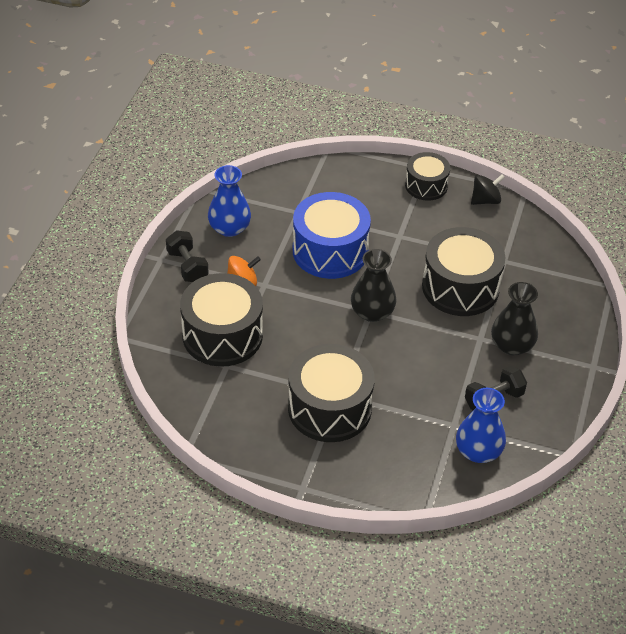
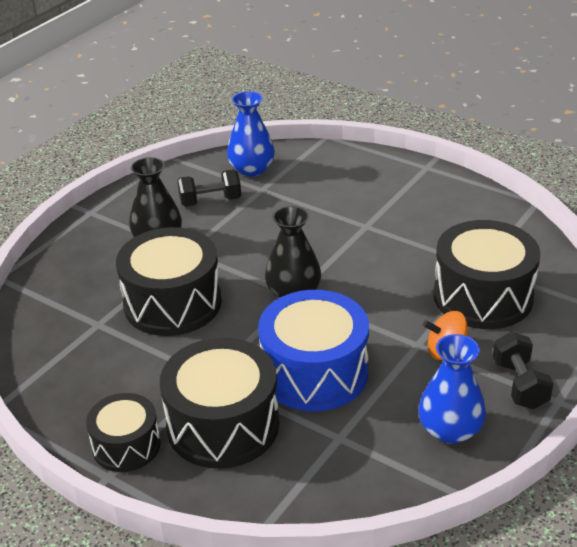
camera: 160 degrees left, 10 degrees down
(329, 408) = (379, 216): black drum -> black drum (223, 425)
(485, 200) = (58, 406): black spinning top -> none

